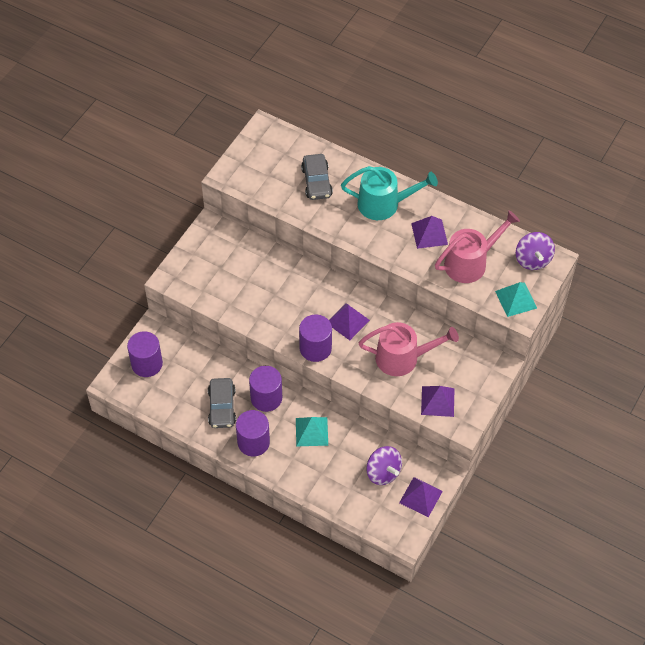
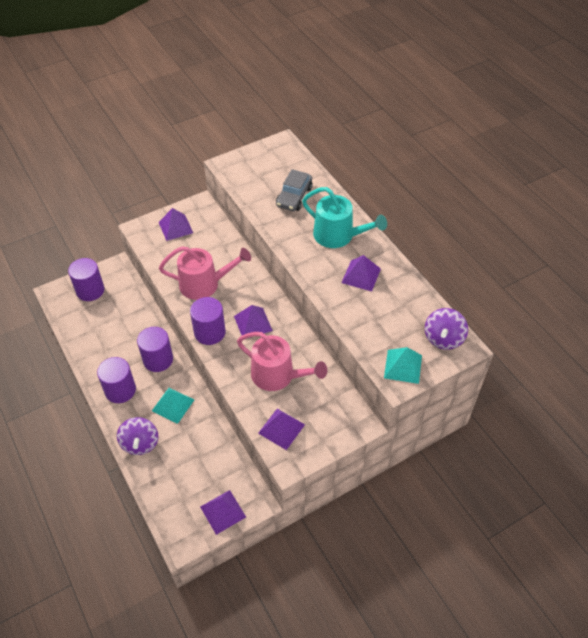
camera: 30 degrees right, 5 degrees down
(204, 261) = (175, 227): none -> purple pyramid
(222, 407) = (118, 350): grey car -> none
(383, 472) = (206, 471): purple spinning top -> purple spinning top (140, 443)
(470, 263) = (381, 315): pink watering can -> pink watering can (204, 284)

